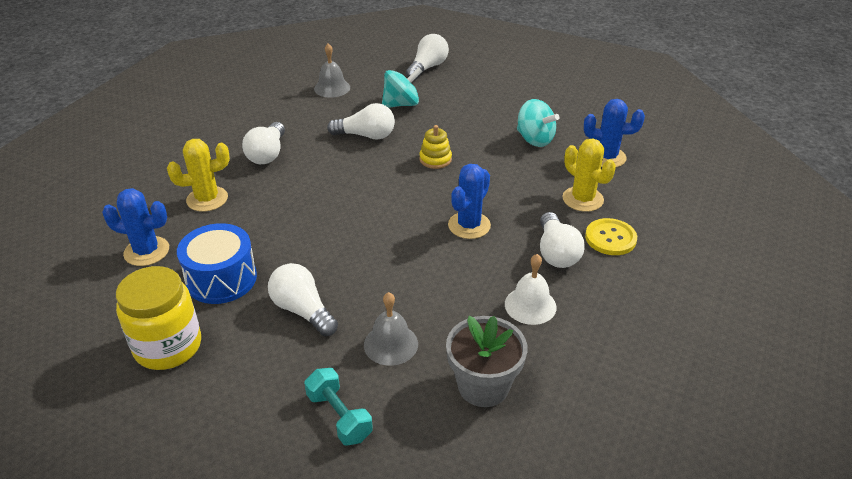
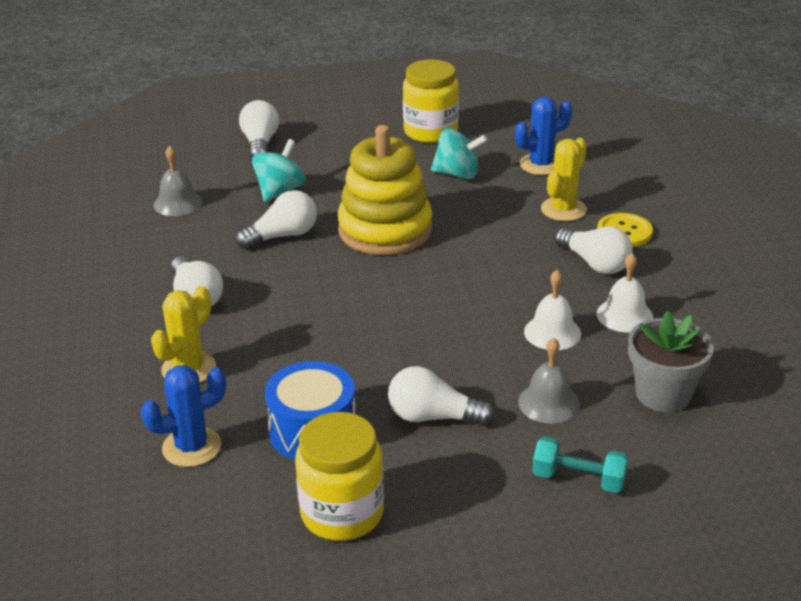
camera: 35 degrees left, 5 degrees down
(435, 159) = (385, 230): yellow stacking toy -> yellow stacking toy, size x2.39
(459, 291) = (552, 332): none -> white bell
(469, 225) = (492, 274): blue cactus -> none
(552, 101) = (430, 131): none -> yellow jar
(582, 199) = (563, 209): yellow cactus -> yellow cactus turned 75 degrees counterclockwise

